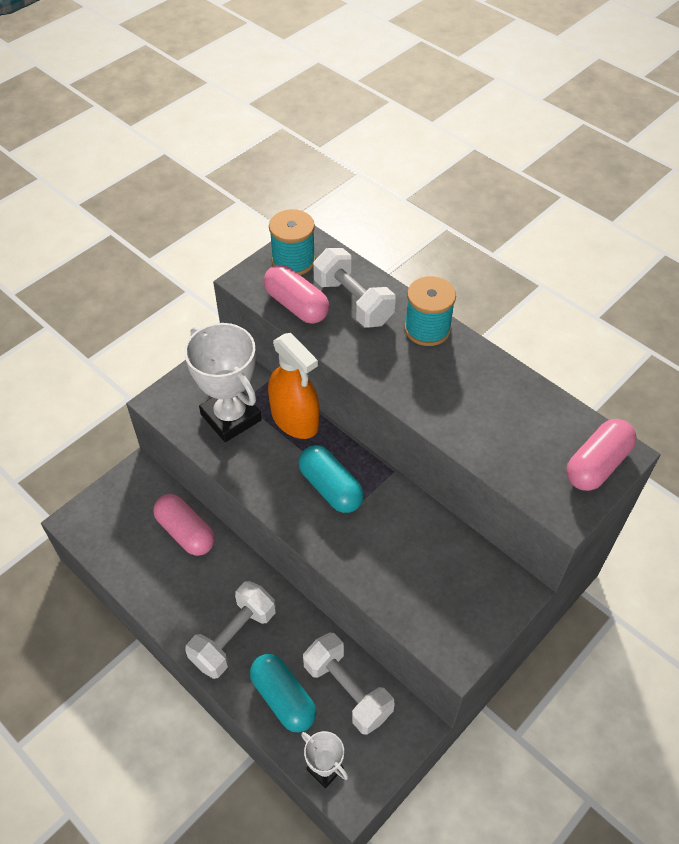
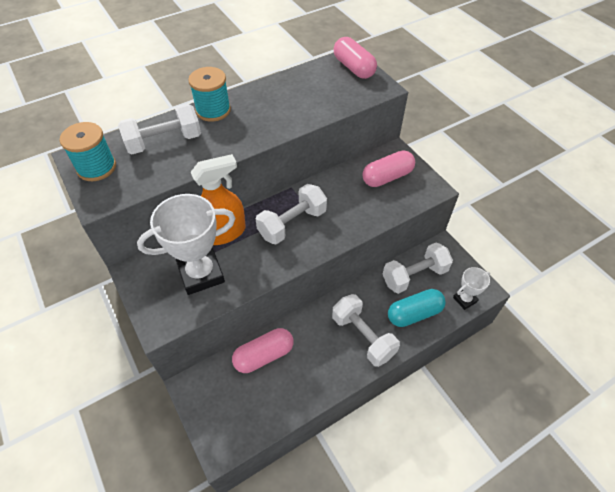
camera: 75 degrees left, 0 degrees up
(296, 305) = (147, 175): pink capsule -> pink capsule (387, 177)
(330, 488) = (292, 224): turquoise capsule -> white dumbbell

